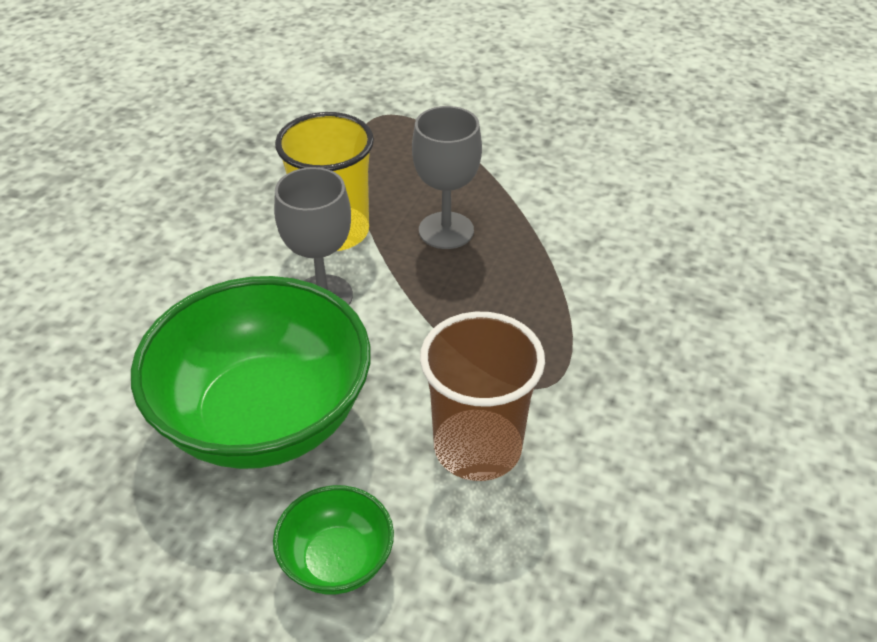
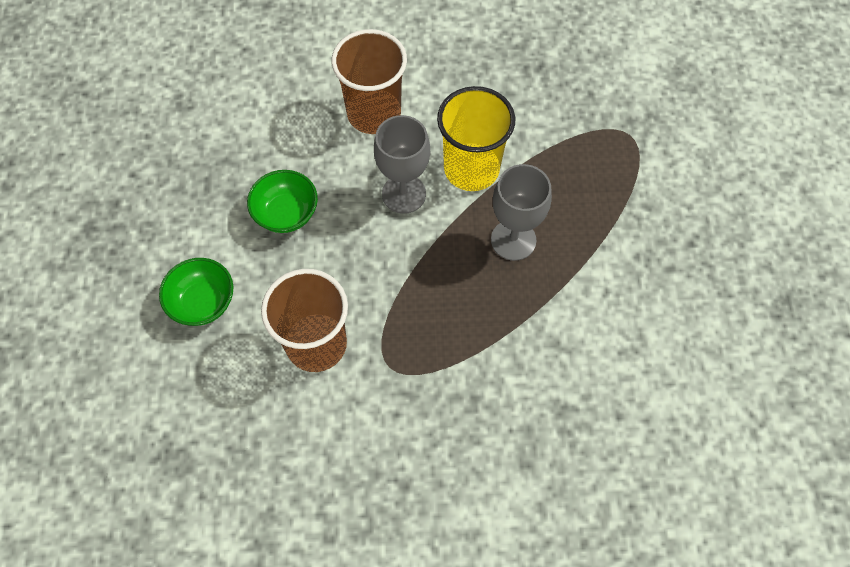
camera: 65 degrees right, 20 degrees up
(190, 285) = (374, 113): none -> brown cup
(264, 417) = (286, 213): green bowl -> green bowl, size x0.46

